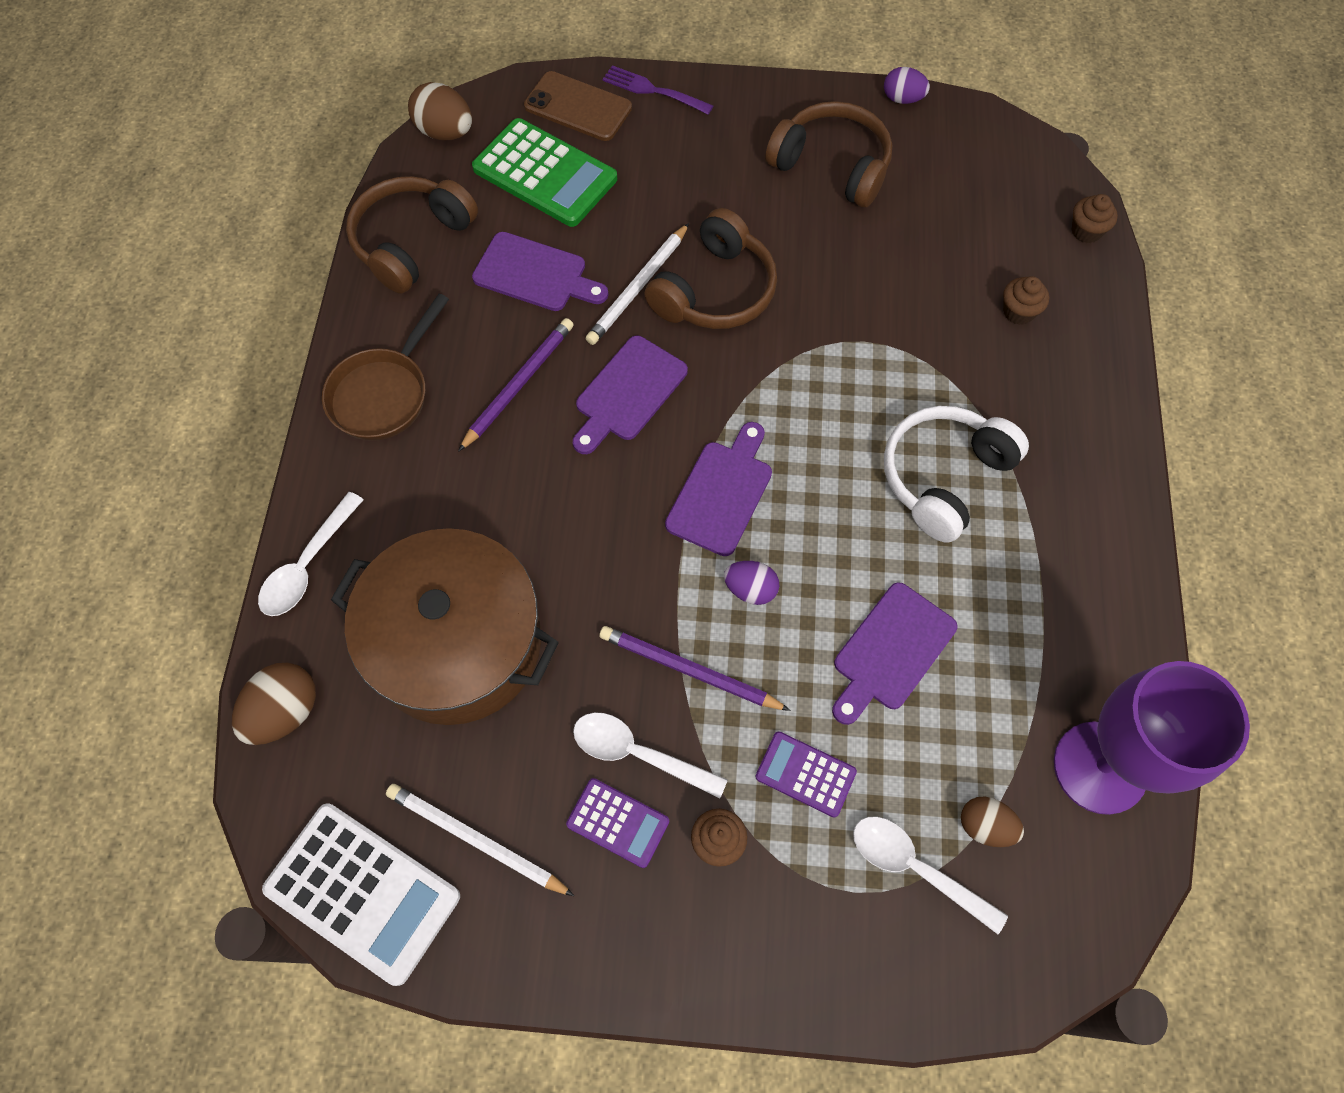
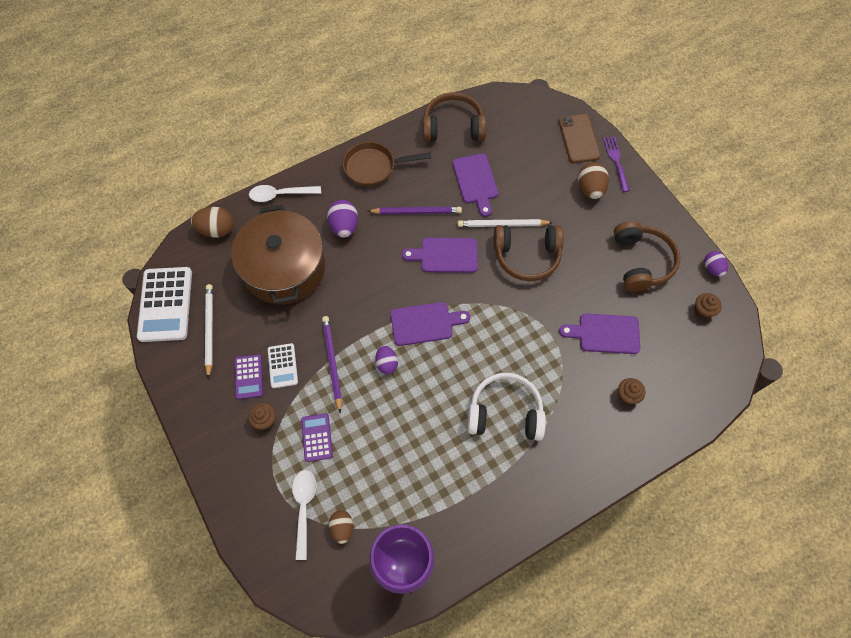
camera: 55 degrees right, 0 degrees up
(445, 132) = (519, 100): brown egg -> brown egg (590, 189)
(456, 503) = (344, 226): none -> purple egg
(545, 174) = (530, 150): green calculator -> none
(638, 753) = (282, 366): white spoon -> white calculator
(890, 651) = (398, 440): purple cutting board -> purple cutting board (605, 333)
(1086, 231) = (706, 401): brown cupcake -> brown cupcake (703, 310)

